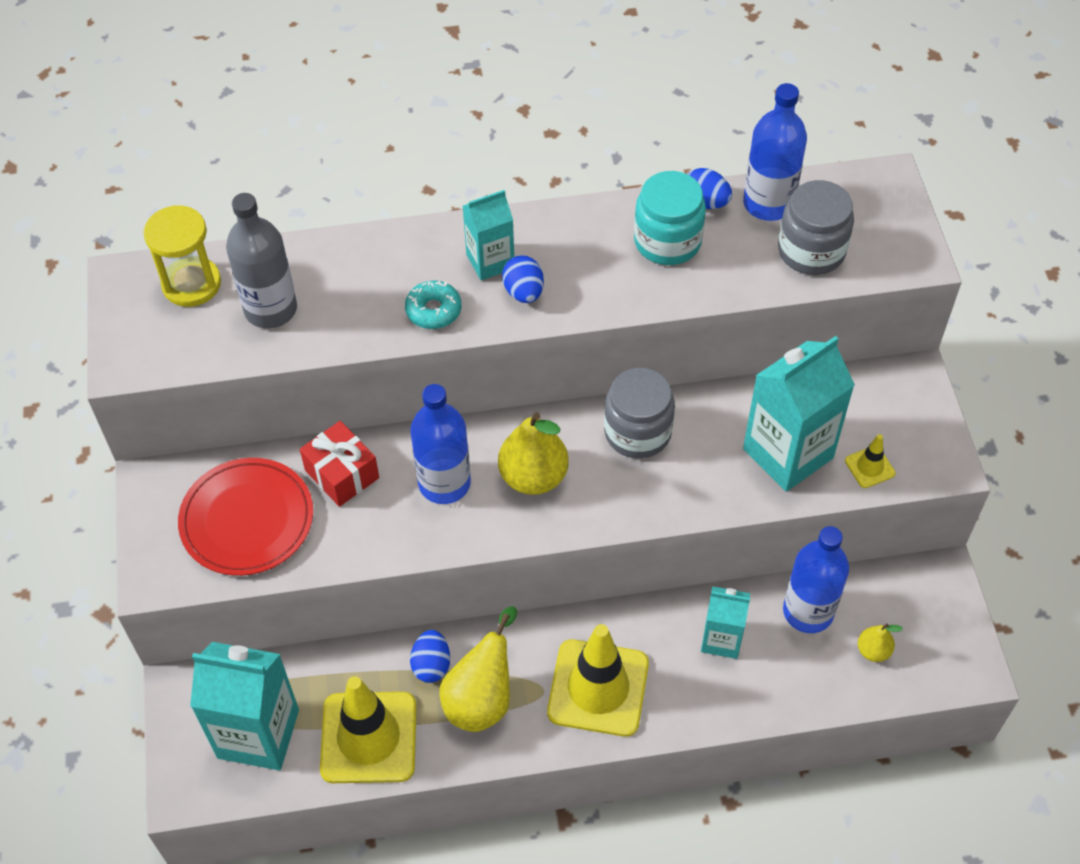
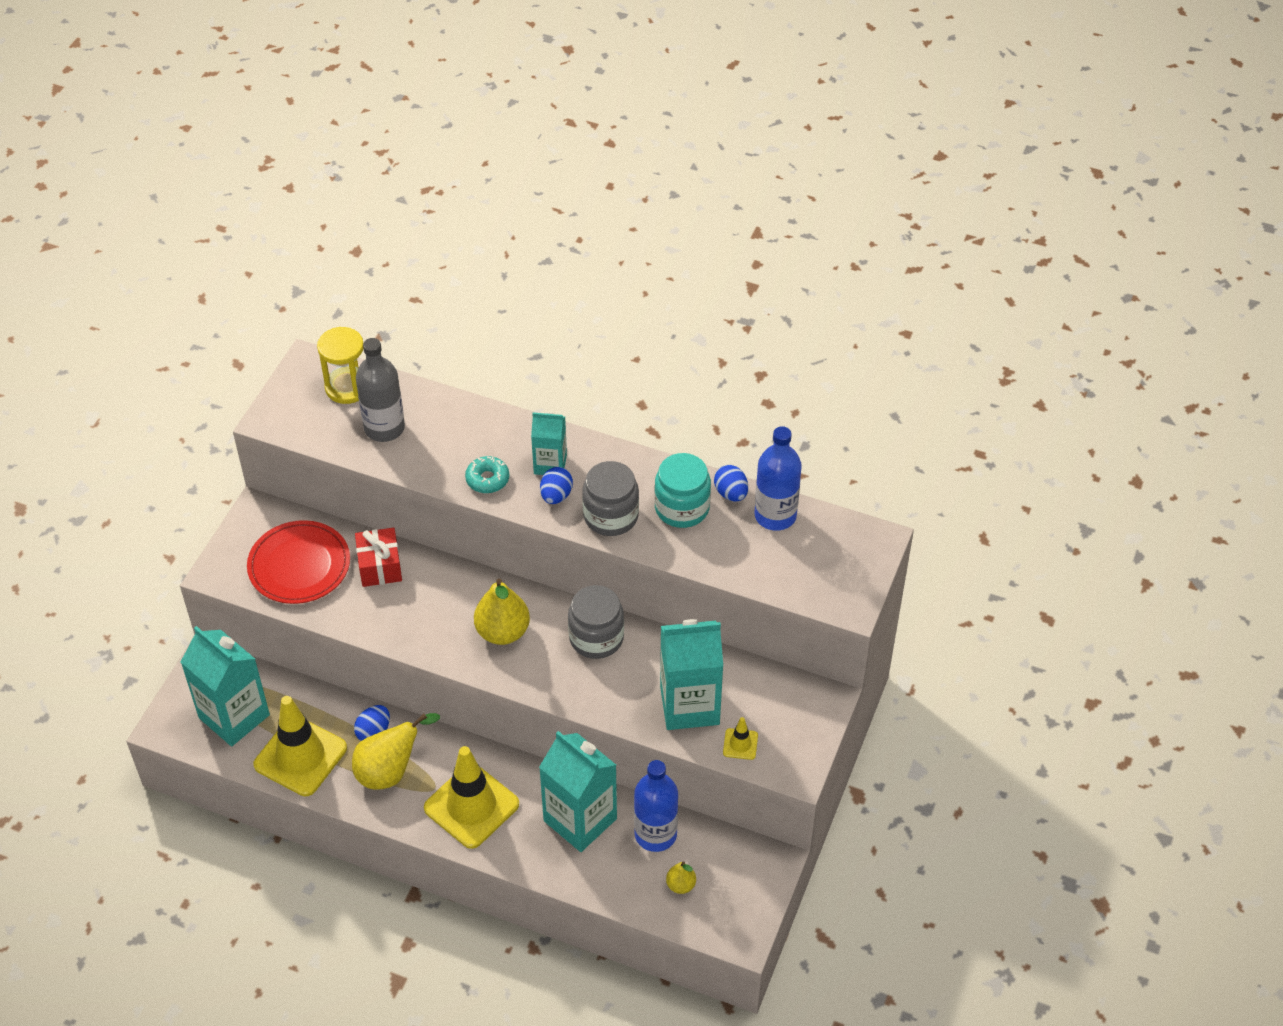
camera: 30 degrees right, 5 degrees down
(444, 483) = (441, 606): blue bottle -> none
(721, 639) = (580, 820): turquoise carton -> turquoise carton, size x1.75
(811, 251) = (778, 563): grey jar -> grey jar (611, 516)

